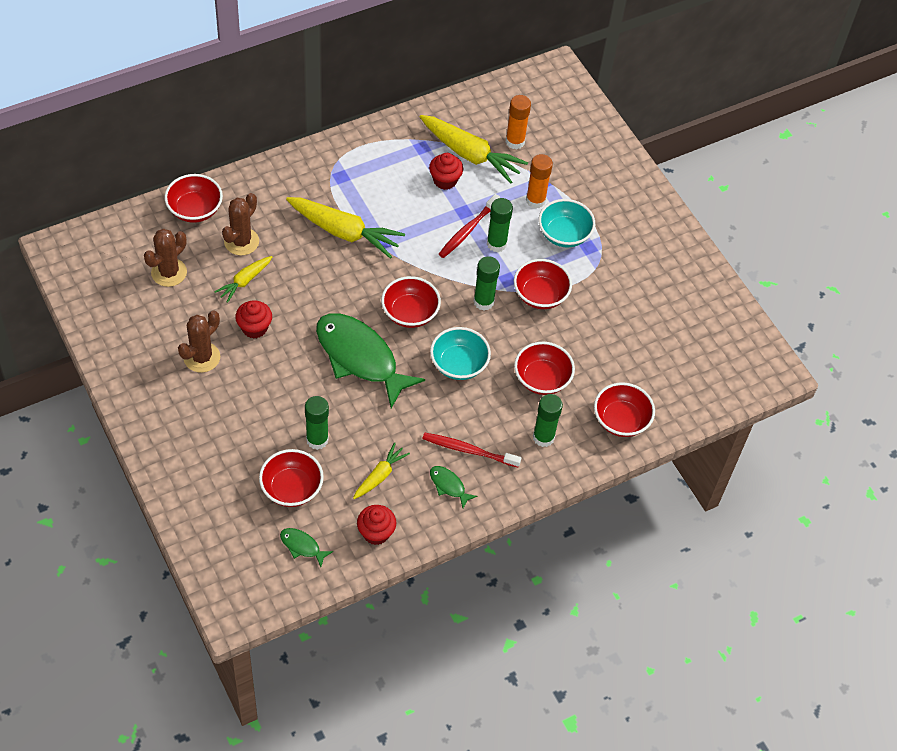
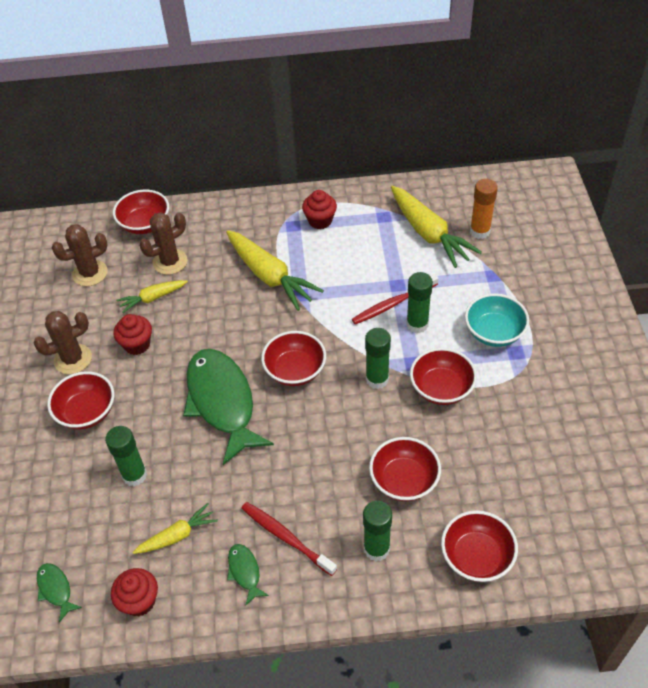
camera: 30 degrees right, 5 degrees down
(291, 488) = (81, 520): red bowl -> red bowl (87, 412)
(445, 180) = (392, 251): red cupcake -> red cupcake (320, 221)
(459, 364) = (320, 438): turquoise bowl -> none
(535, 200) = (477, 292): orange glue stick -> none

